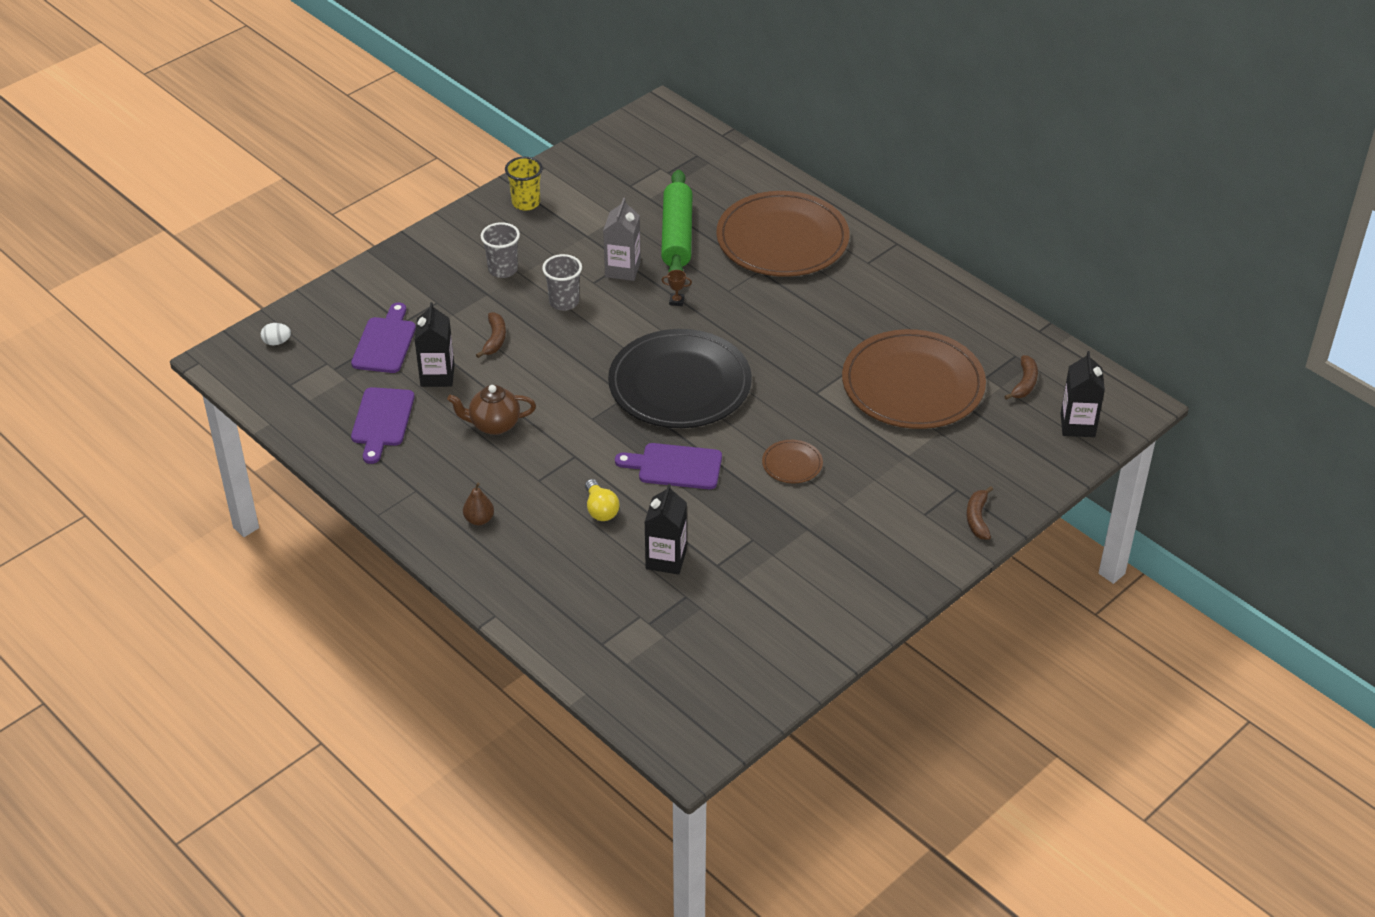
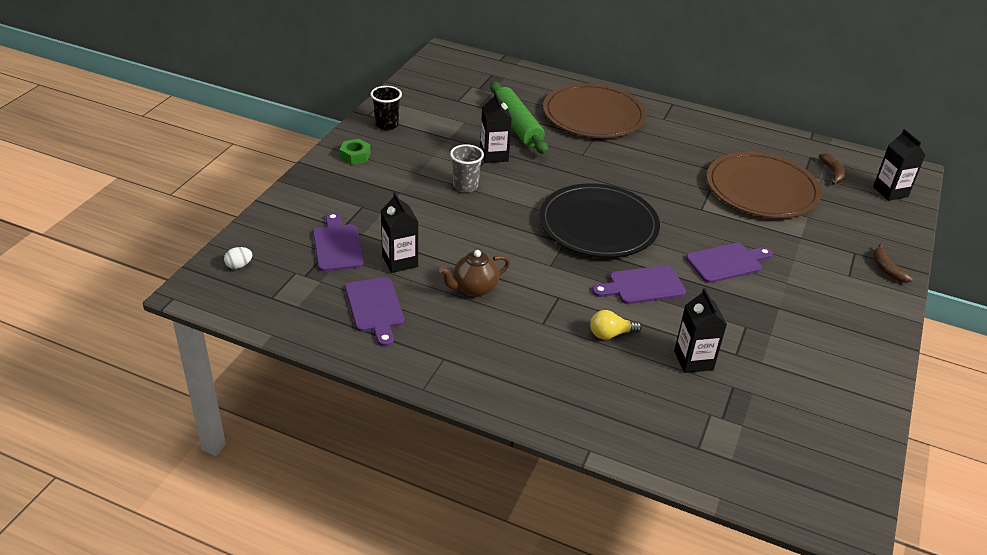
camera: 25 degrees left, 5 degrees down
(466, 237) = (355, 156): none -> green nut
(479, 519) = (516, 369): brown pear -> none
(495, 339) = (429, 224): brown banana -> none
(503, 270) = (400, 173): grey cup -> none
(526, 203) = (386, 125): yellow cup -> black cup
(600, 509) = (611, 334): yellow light bulb -> yellow light bulb turned 120 degrees clockwise
(622, 269) = (494, 155): grey carton -> black carton
(676, 301) = (550, 169): brown trophy -> none
(792, 464) = (727, 262): brown plate -> purple cutting board

